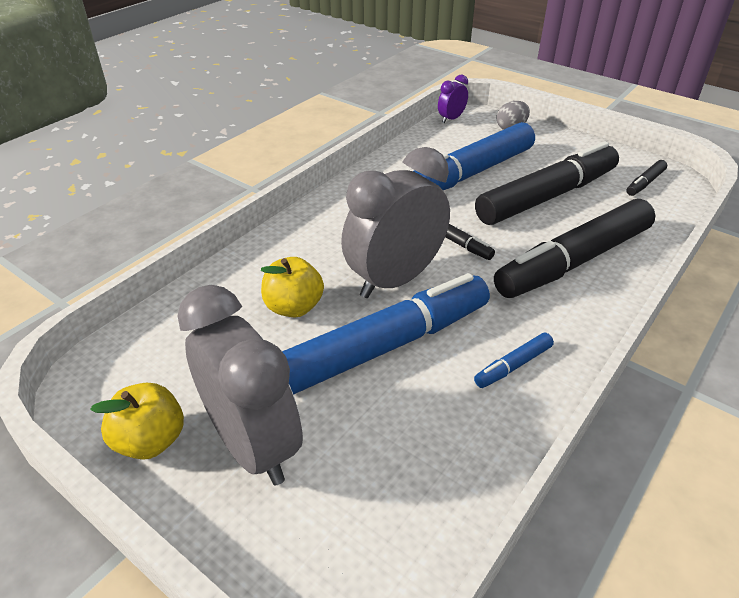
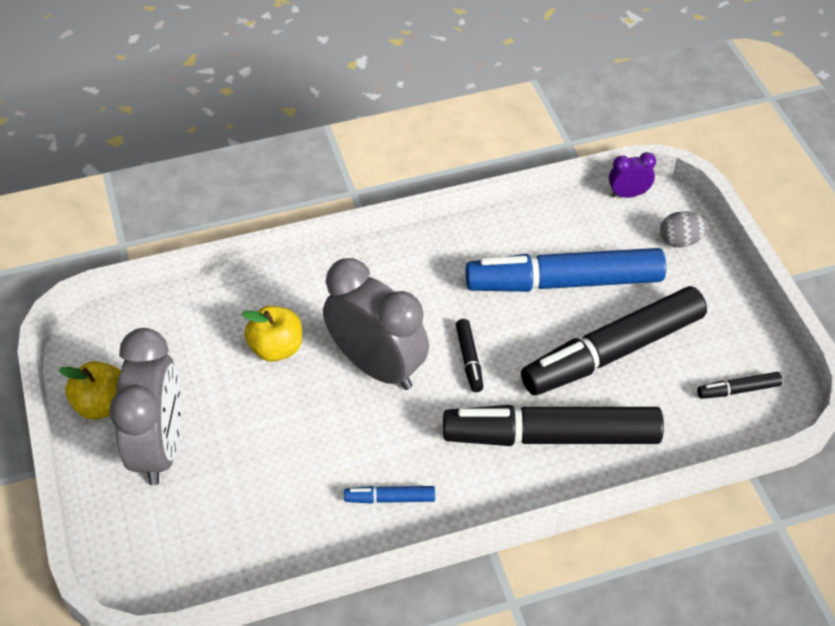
camera: 35 degrees right, 10 degrees up
(386, 346) = (313, 424): blue marker -> none
(394, 280) = (377, 366): grey clock -> grey clock turned 45 degrees clockwise
(547, 197) = (612, 352): black marker -> black marker turned 150 degrees clockwise

